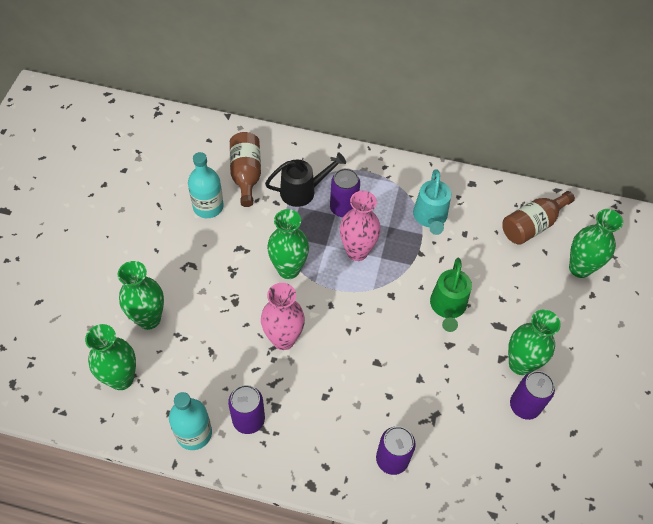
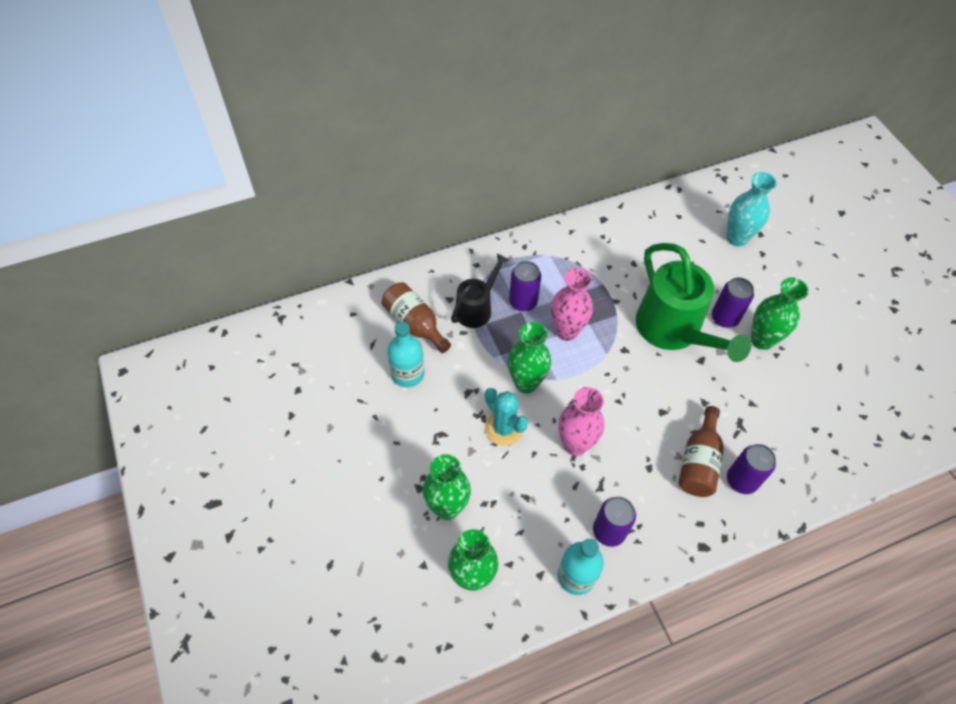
camera: 35 degrees left, 0 degrees up
(241, 291) = (504, 428): none -> turquoise cactus
(430, 218) = (597, 267): turquoise watering can -> none
(447, 307) = (674, 331): green watering can -> green watering can, size x1.78
(524, 406) = (792, 370): purple can -> purple can (724, 318)
(532, 225) = (675, 225): brown bottle -> brown bottle (698, 462)
(579, 268) = (736, 238): green vase -> turquoise vase

